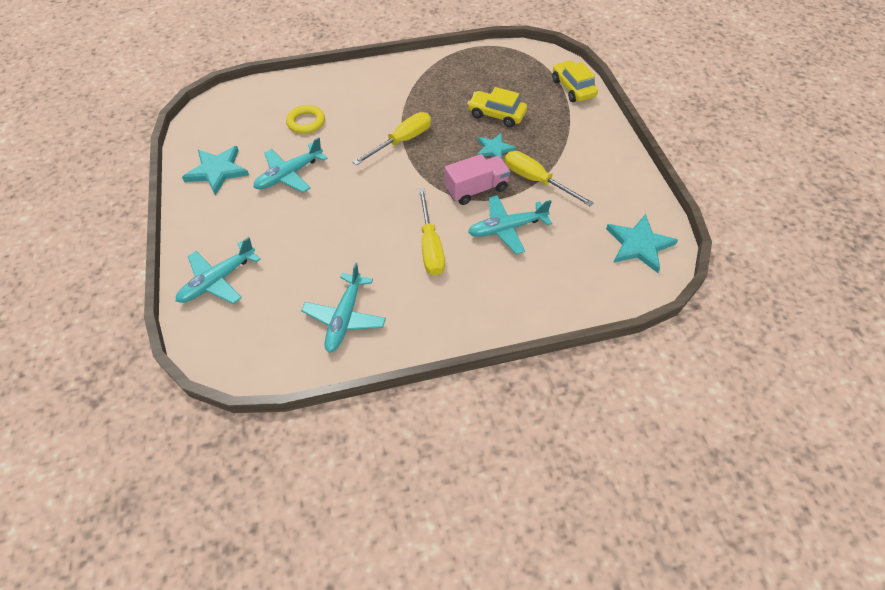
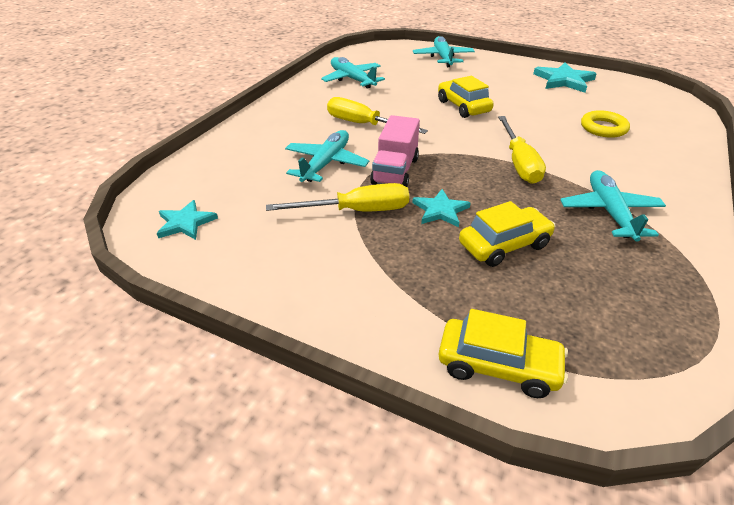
camera: 130 degrees right, 15 degrees down
(290, 175) = (527, 101): turquoise plane -> turquoise plane (609, 212)
(336, 206) = (463, 107): none -> yellow car
(639, 245) = (185, 223): turquoise star -> turquoise star, size x0.65

